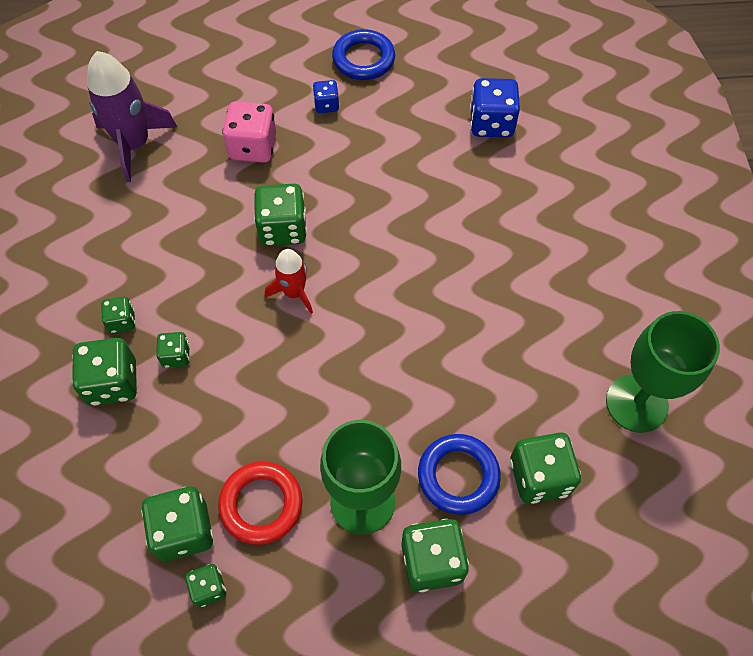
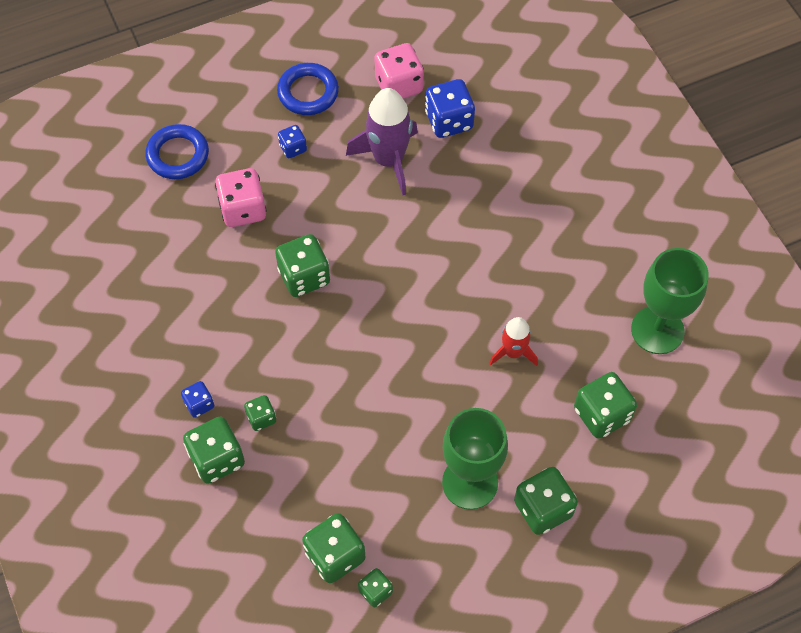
camera: 20 degrees left, 0 degrees up
(122, 321) = (199, 404): green dice -> blue dice
(134, 144) = (131, 240): purple rocket -> purple rocket (389, 160)
(261, 504) = (389, 513): red ring -> none
(294, 292) = (339, 330): red rocket -> red rocket (513, 352)
(455, 77) = (399, 85): none -> pink dice
(458, 476) = (538, 436): blue ring -> blue ring (178, 155)

